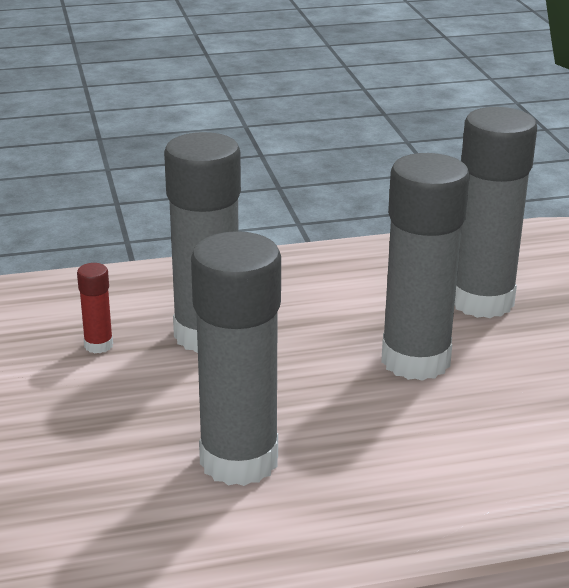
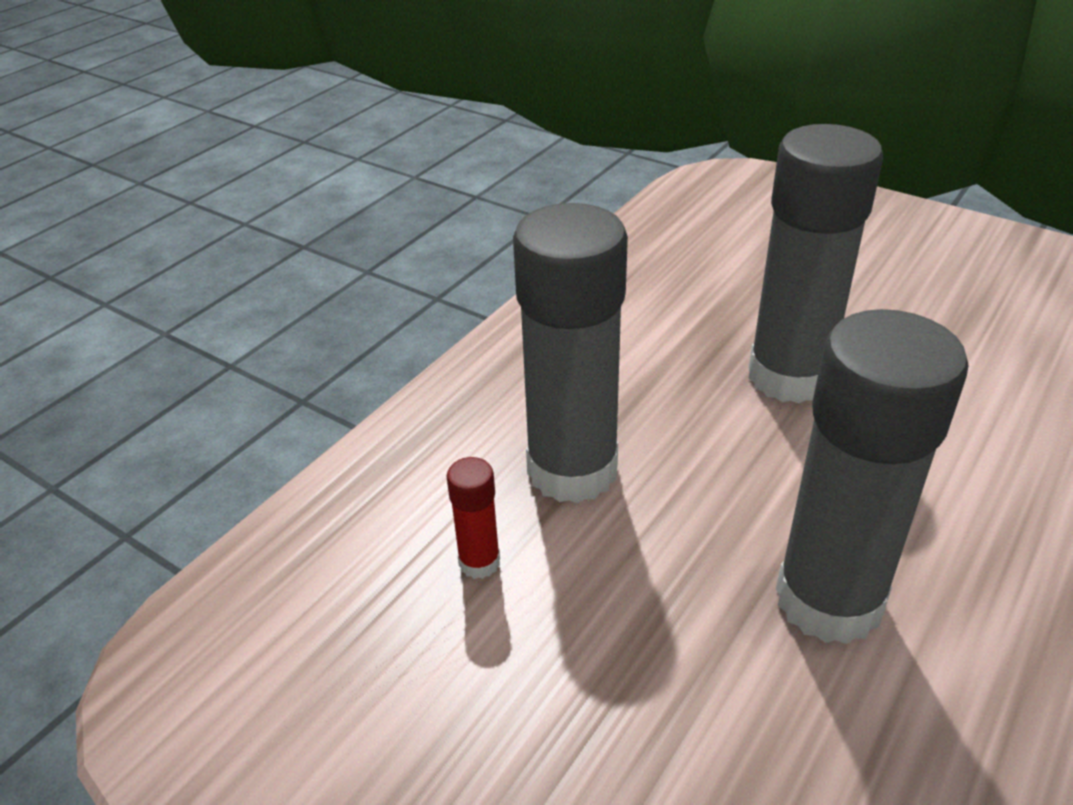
camera: 40 degrees left, 10 degrees up
(481, 301) = (743, 284): grey glue stick -> none

